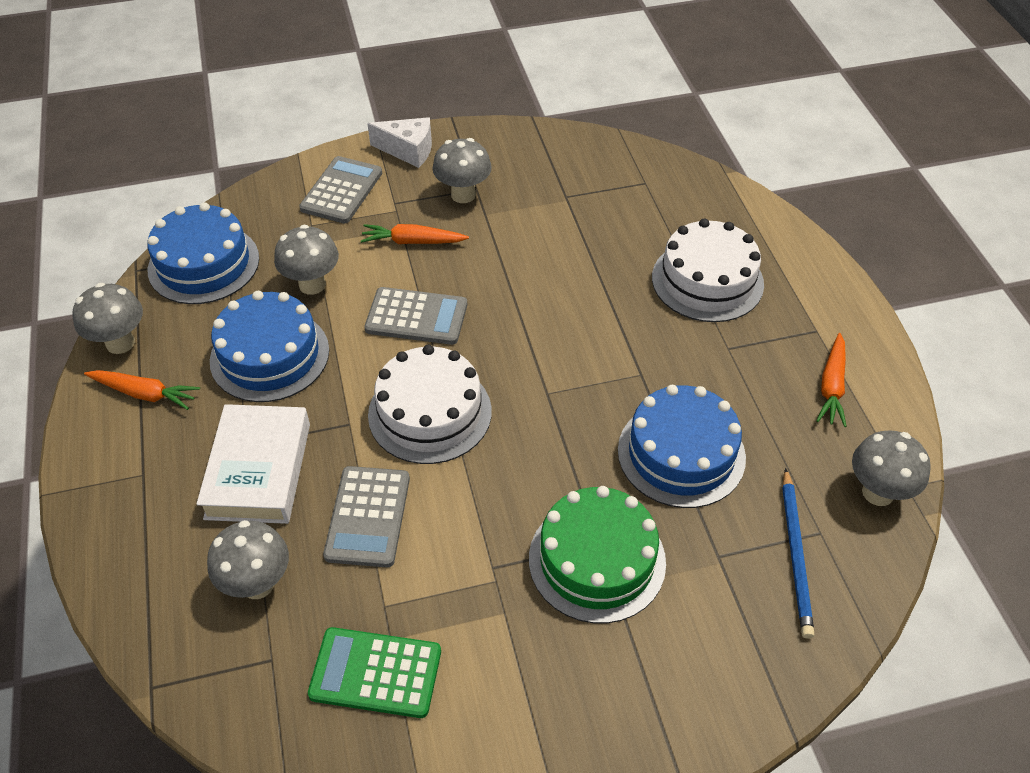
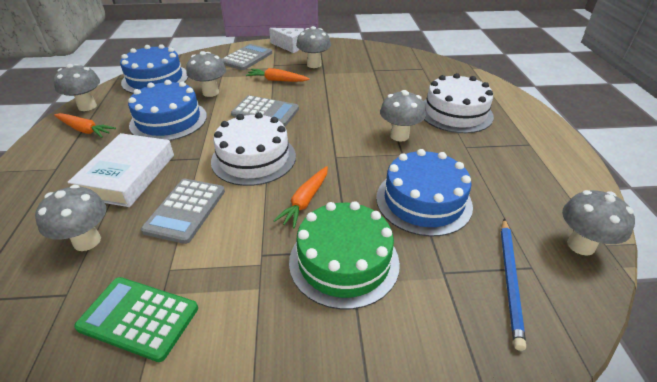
camera: 10 degrees right, 10 degrees down
(631, 339) = (399, 136): none -> grey mushroom
(832, 386) = (541, 175): orange carrot -> orange carrot (305, 201)

